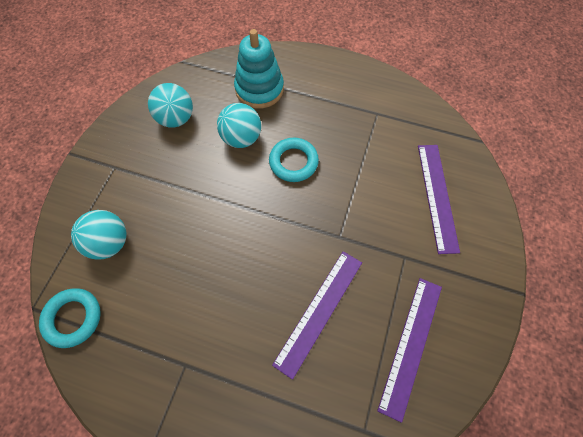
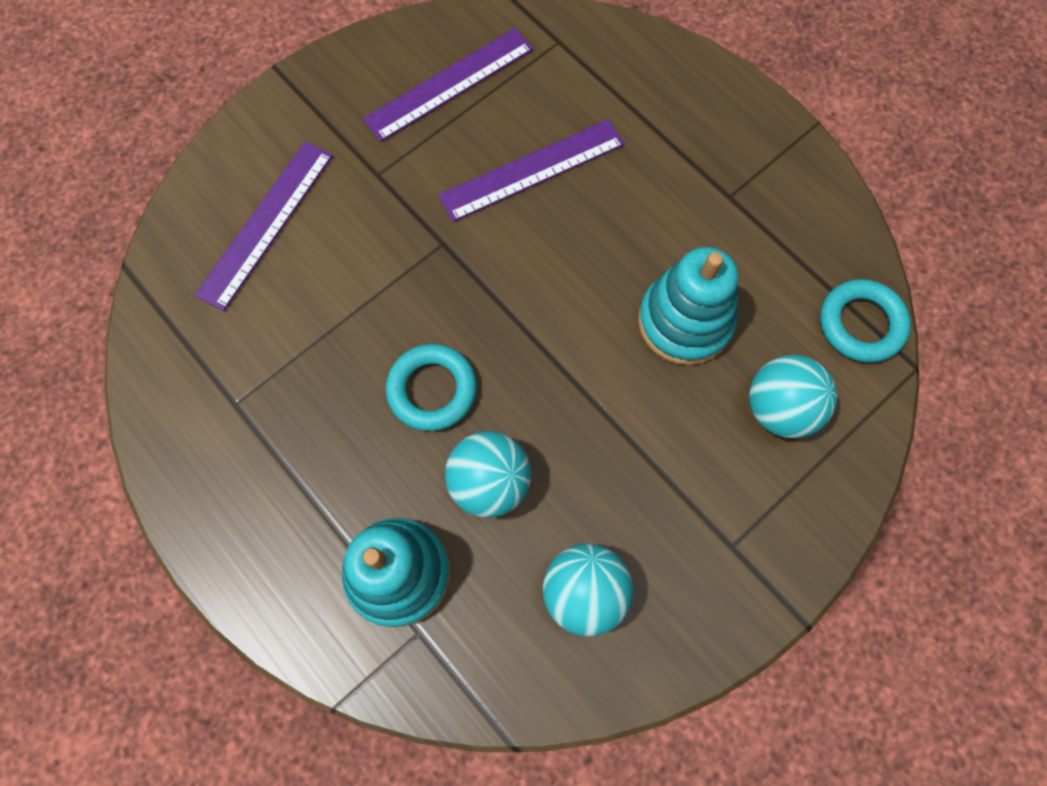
camera: 150 degrees left, 5 degrees up
(181, 263) = (684, 321): none -> turquoise stacking toy

